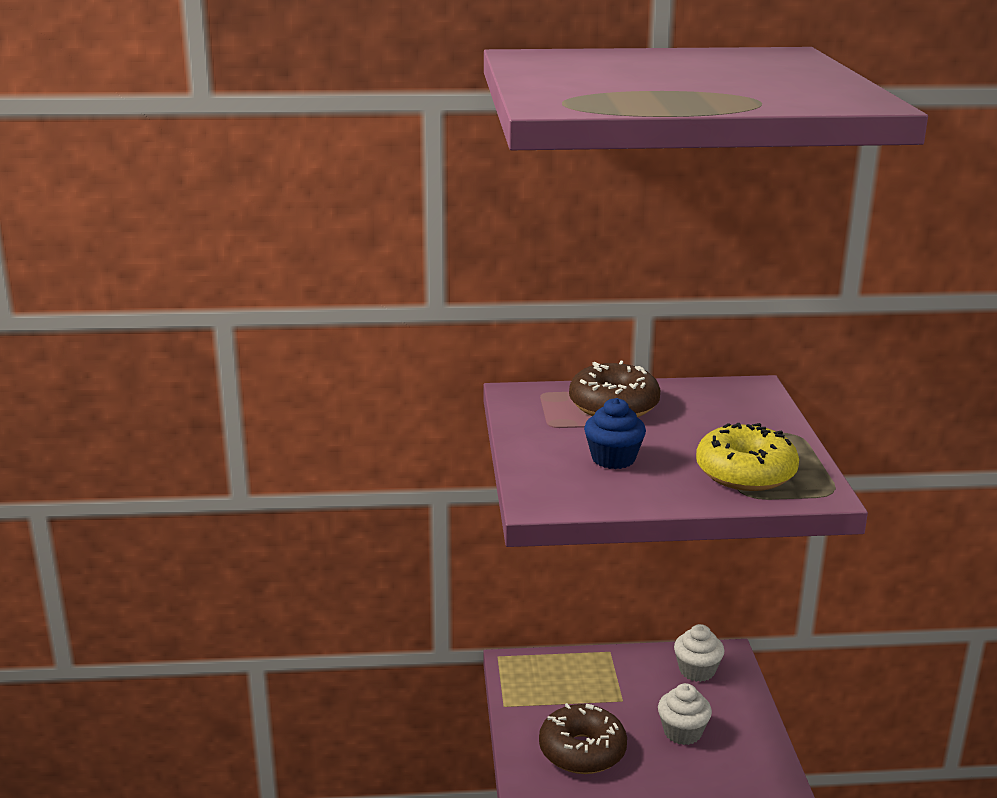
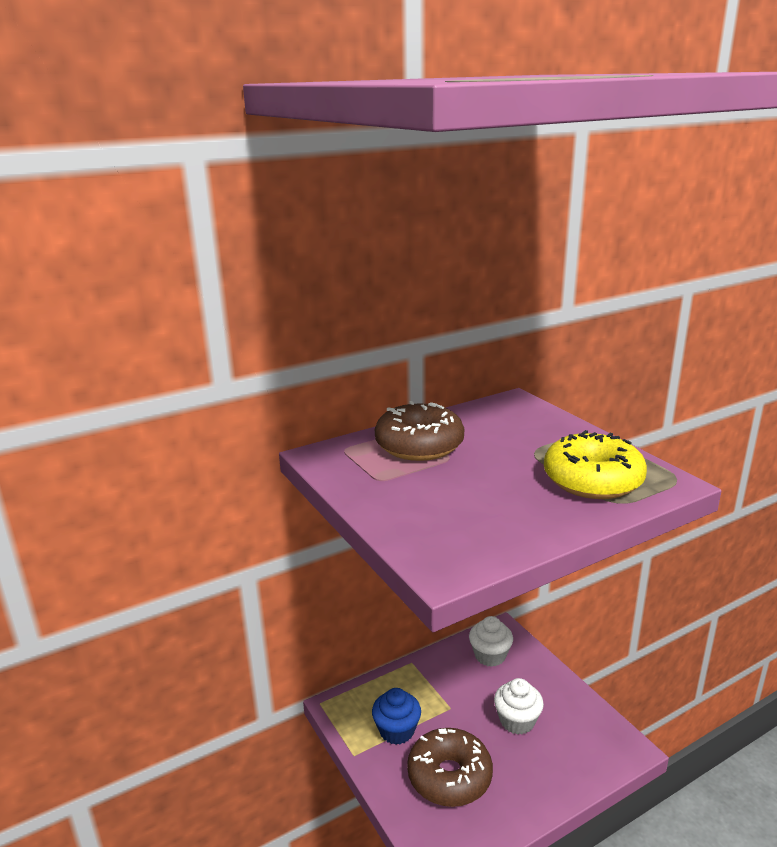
camera: 25 degrees left, 0 degrees up
(613, 459) = (469, 498): blue cupcake -> blue cupcake (397, 730)

